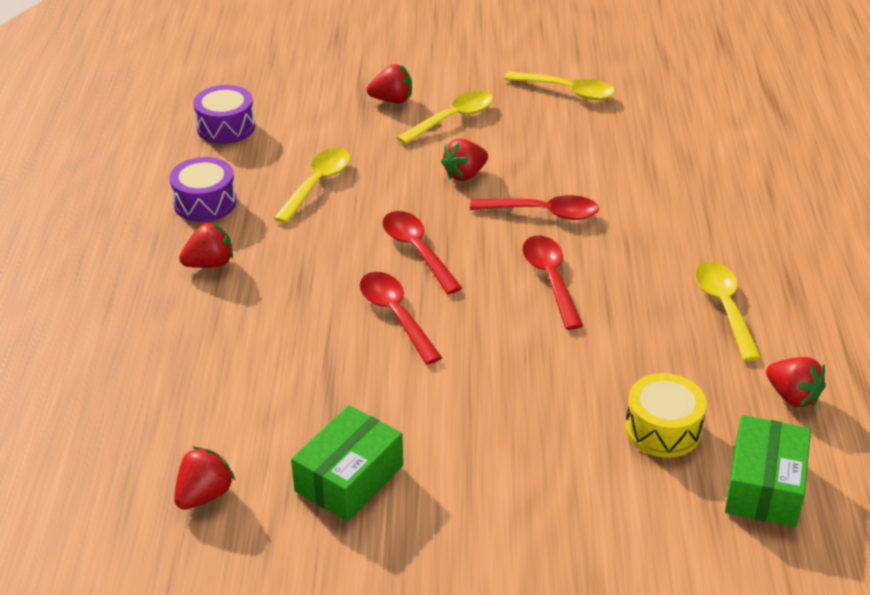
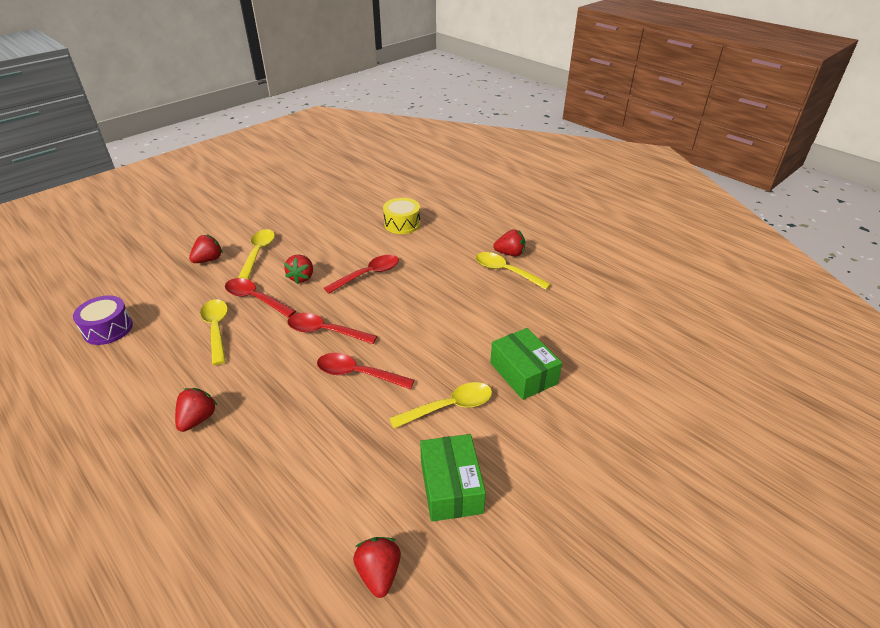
camera: 45 degrees left, 0 degrees up
(205, 203) = (147, 383): purple drum -> none
(550, 279) = (414, 305): red spoon -> red spoon (255, 298)
(567, 91) = (305, 211): yellow spoon -> yellow spoon (449, 407)
(663, 429) = (556, 343): yellow drum -> yellow drum (402, 224)
(764, 486) = (626, 340): green box -> green box (523, 373)
(792, 396) = (582, 293): red strawberry -> red strawberry (510, 253)

